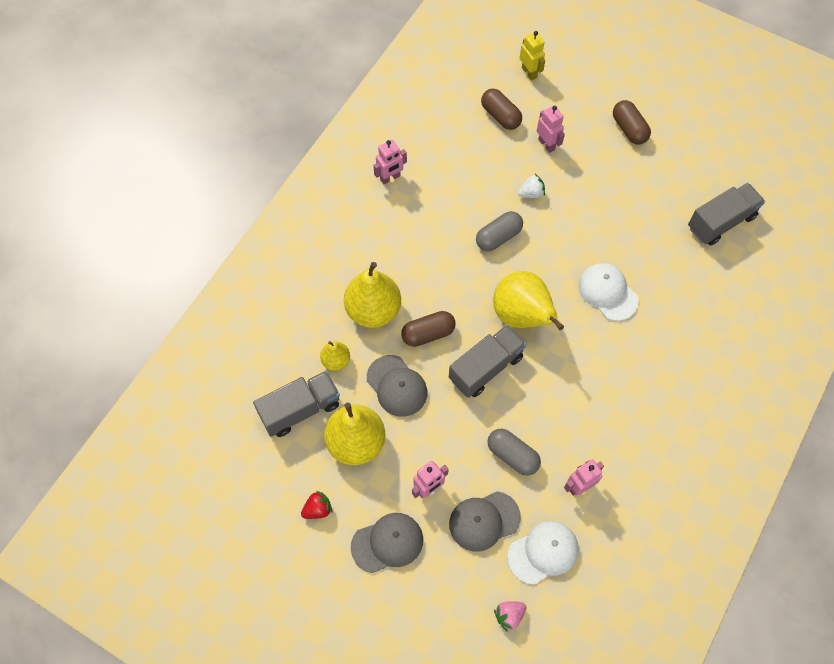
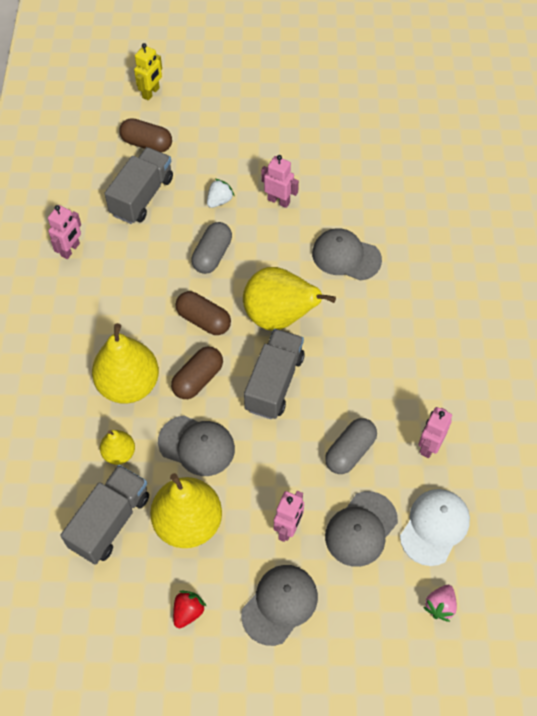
camera: 30 degrees left, 5 degrees down
(512, 455) = (350, 452): grey capsule -> grey capsule turned 60 degrees counterclockwise
(529, 72) = (151, 93): yellow robot -> yellow robot turned 90 degrees clockwise
(547, 144) = (207, 150): pink robot -> pink robot (278, 201)
(607, 292) = (346, 256): white cap -> grey cap
(629, 129) = (276, 103): brown capsule -> brown capsule (204, 320)
(721, 222) = (408, 147): grey truck -> grey truck (142, 196)

